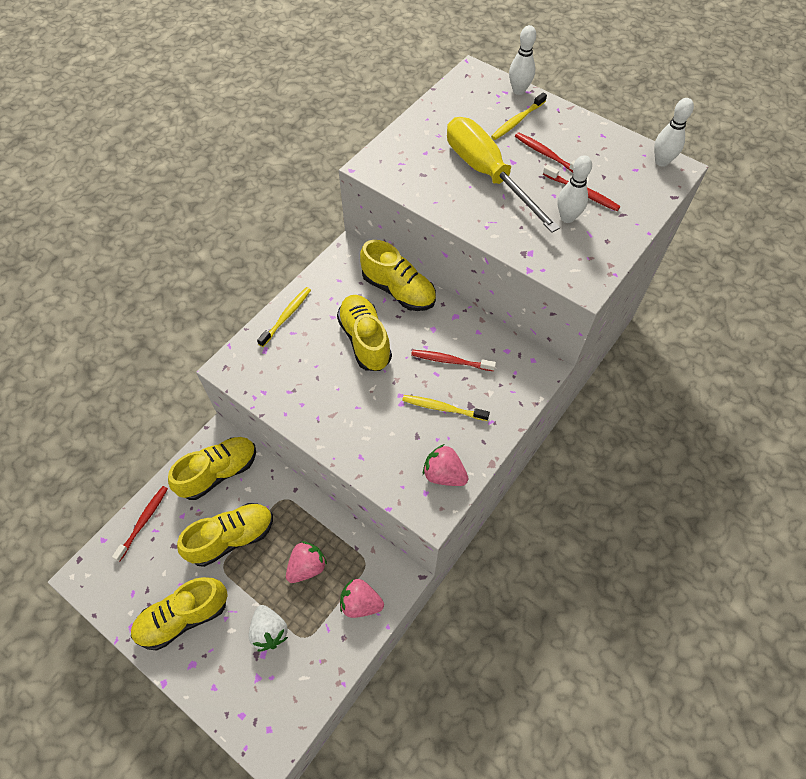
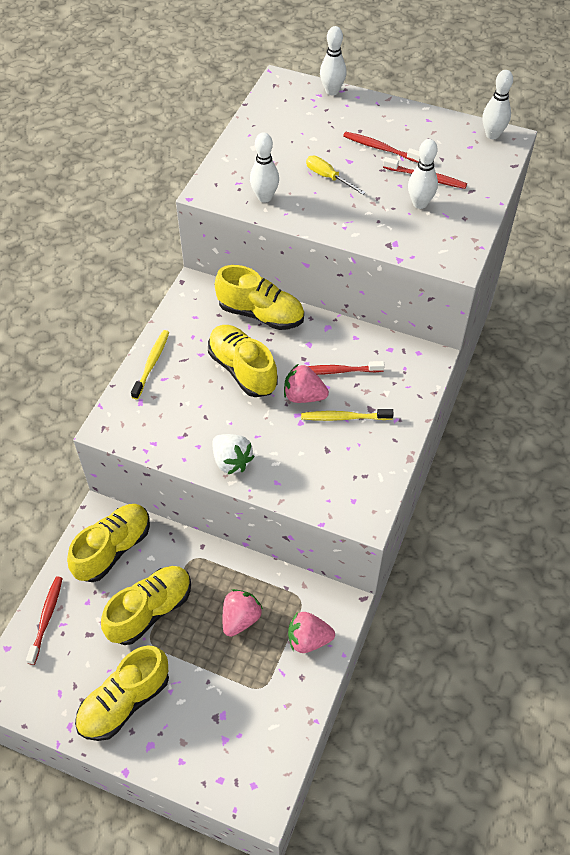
camera: 15 degrees left, 5 degrees down
(269, 631) = (222, 691): white strawberry -> white strawberry (231, 461)
(421, 182) = (265, 197): none -> white bowling pin
(444, 474) = (366, 479): pink strawberry -> pink strawberry (304, 396)
(487, 174) = (328, 177): yellow screwdriver -> yellow screwdriver, size x0.43
(517, 121) = (341, 121): yellow toothbrush -> none

